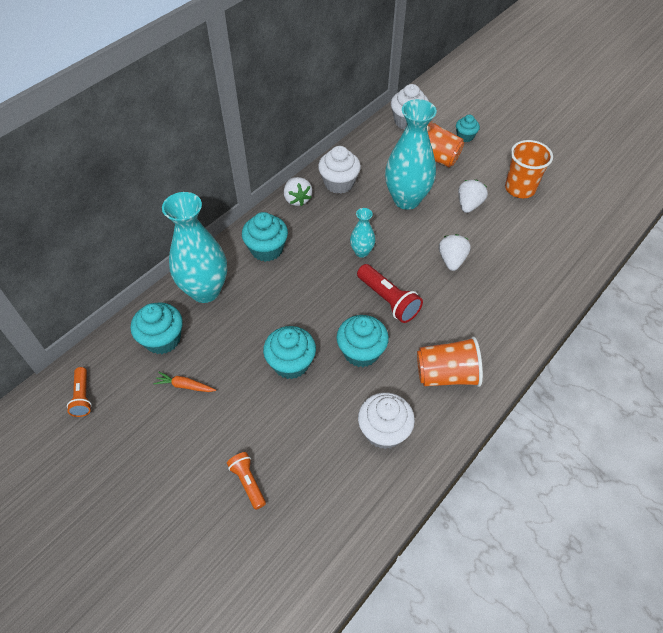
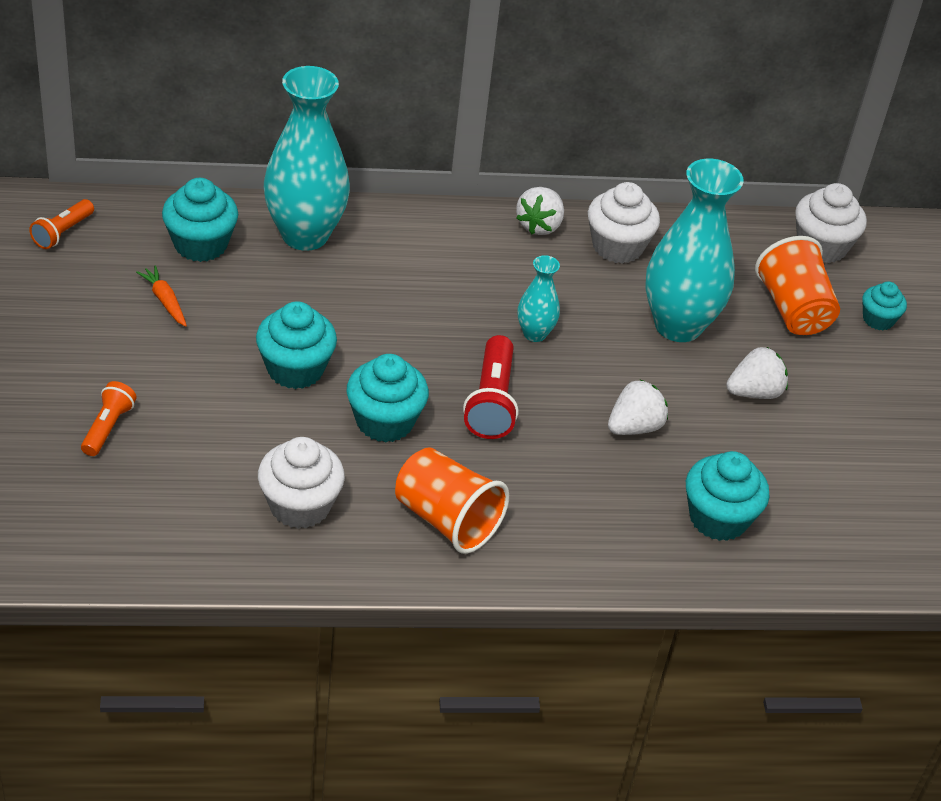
camera: 40 degrees right, 10 degrees down
(266, 249) = (428, 247): turquoise cupcake -> turquoise cupcake (718, 518)
(520, 189) = (858, 429): orange cup -> none

